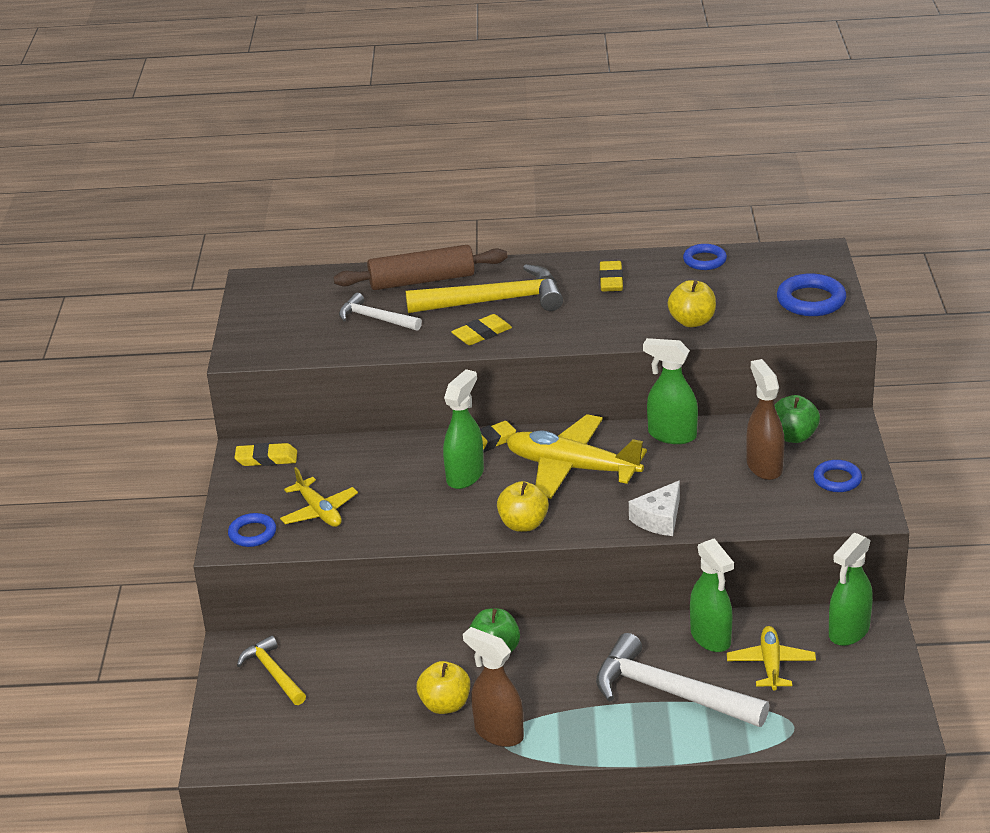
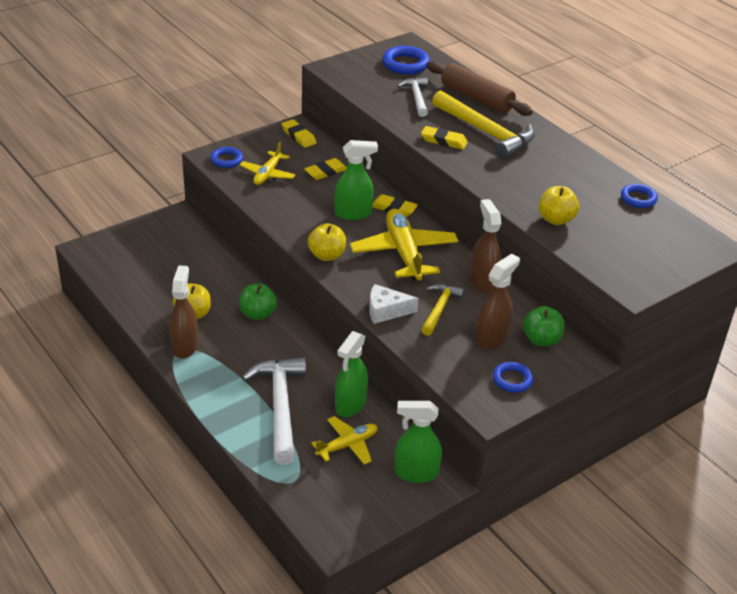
camera: 50 degrees right, 5 degrees up
(273, 673) = (169, 238): yellow hammer -> yellow hammer (439, 309)
(611, 280) = (564, 168): yellow eraser -> yellow eraser (326, 172)
(671, 435) = (483, 282): green spray bottle -> brown spray bottle
(811, 300) = (646, 264): blue ring -> blue ring (405, 64)

